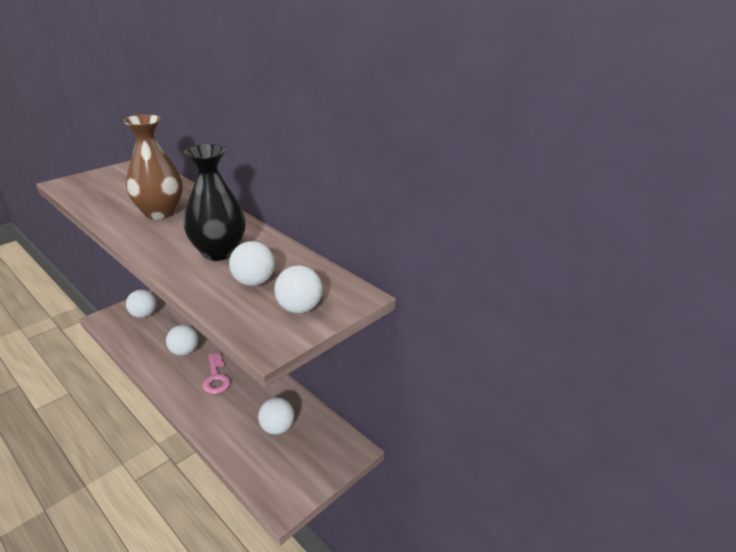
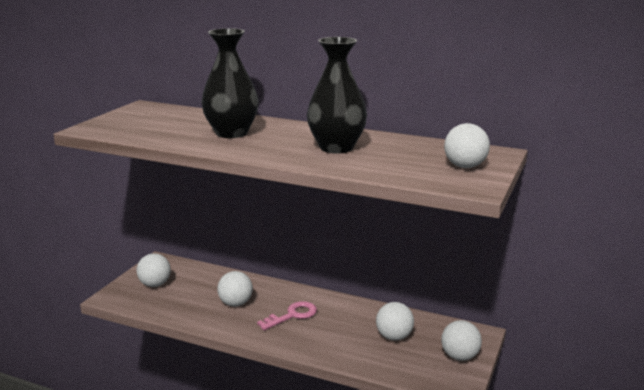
camera: 20 degrees left, 10 degrees down
(160, 212) = (231, 133): brown vase -> black vase
(216, 377) = (292, 315): pink key -> pink key turned 90 degrees counterclockwise
(254, 282) = (400, 159): white ball -> white ball (459, 356)

